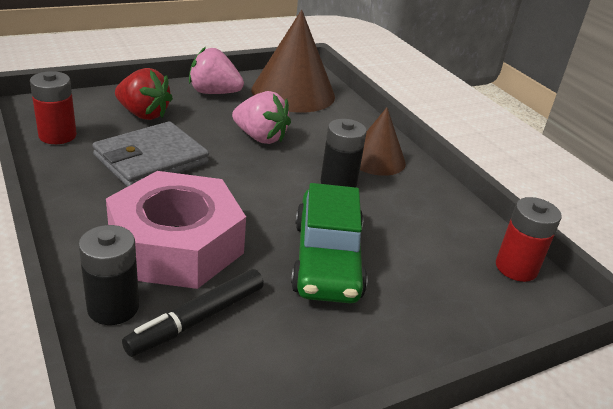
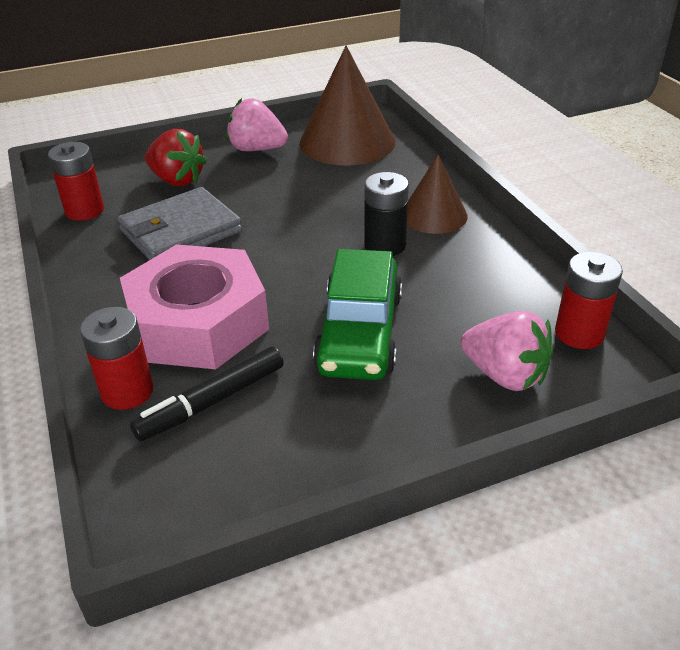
camera: 10 degrees right, 5 degrees up
(113, 307) = (127, 391): black battery -> red battery
(260, 137) = (303, 198): pink strawberry -> pink strawberry (505, 375)

